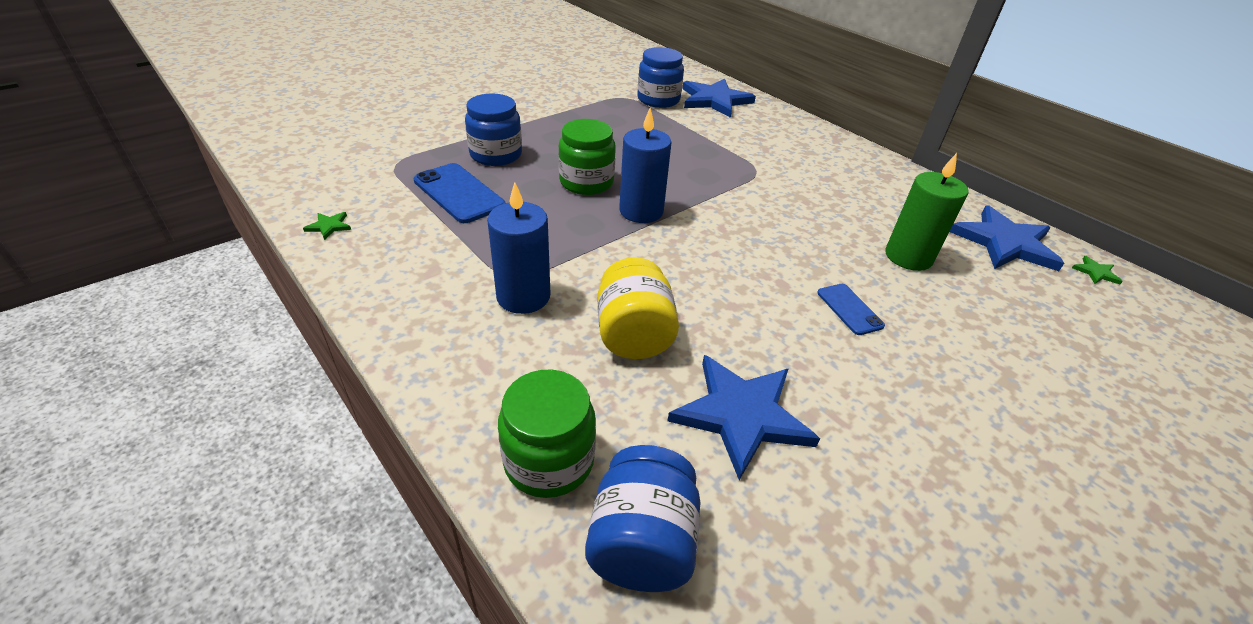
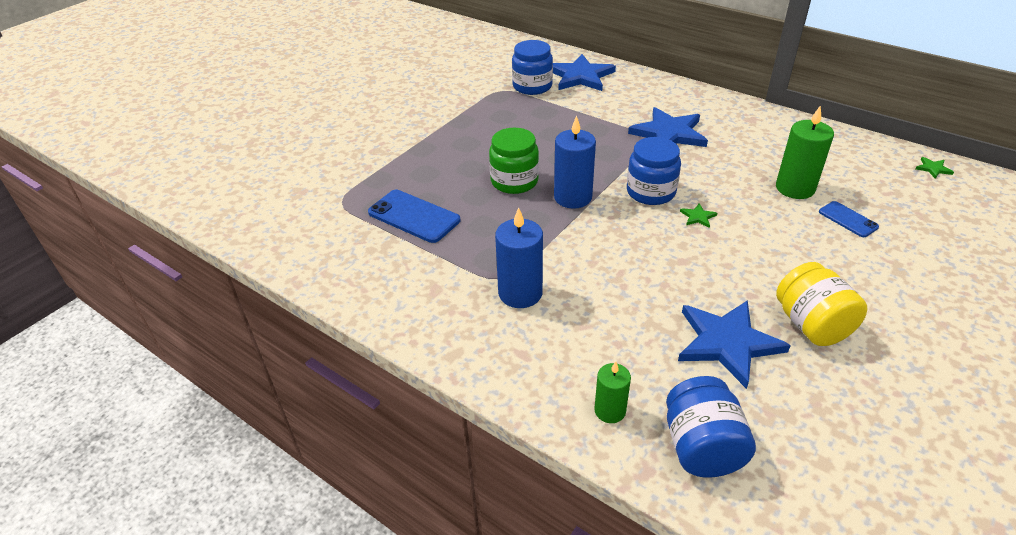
camera: 10 degrees left, 0 degrees up
(329, 226) = (323, 272): green star -> green star (698, 217)
(496, 155) = (423, 173): blue jar -> blue jar (651, 192)
(549, 461) = (610, 410): green jar -> green candle
(633, 335) = (620, 303): yellow jar -> yellow jar (811, 325)
(849, 309) = (769, 242): blue phone -> blue phone (848, 219)
(1005, 243) = (861, 159): blue star -> blue star (669, 133)

